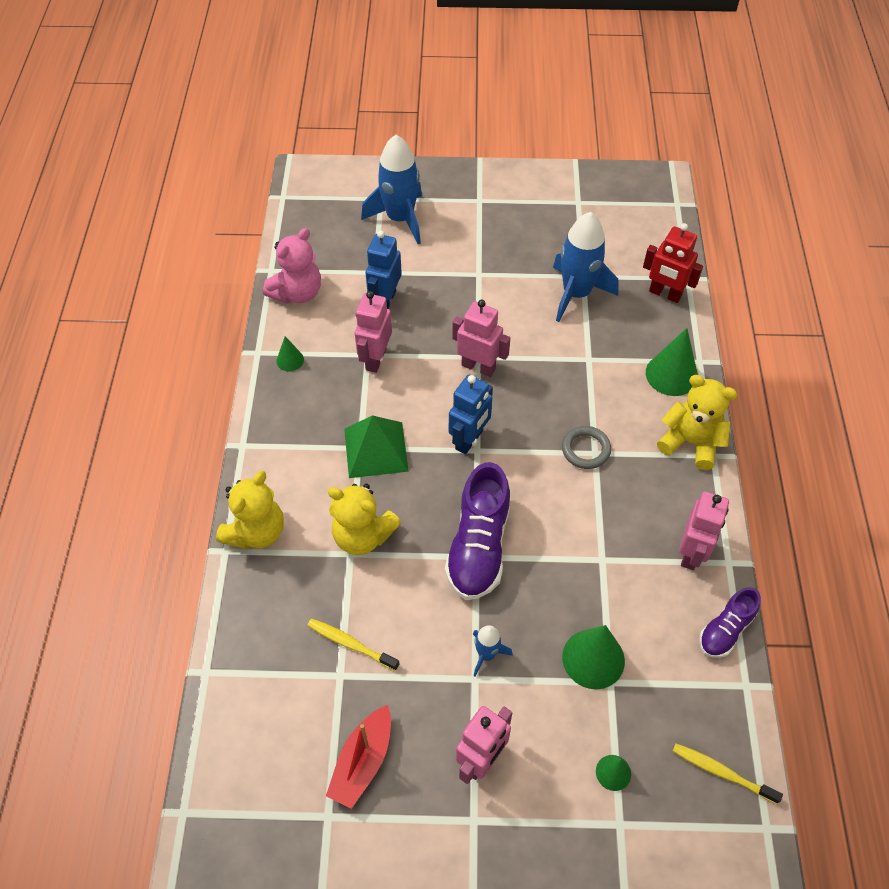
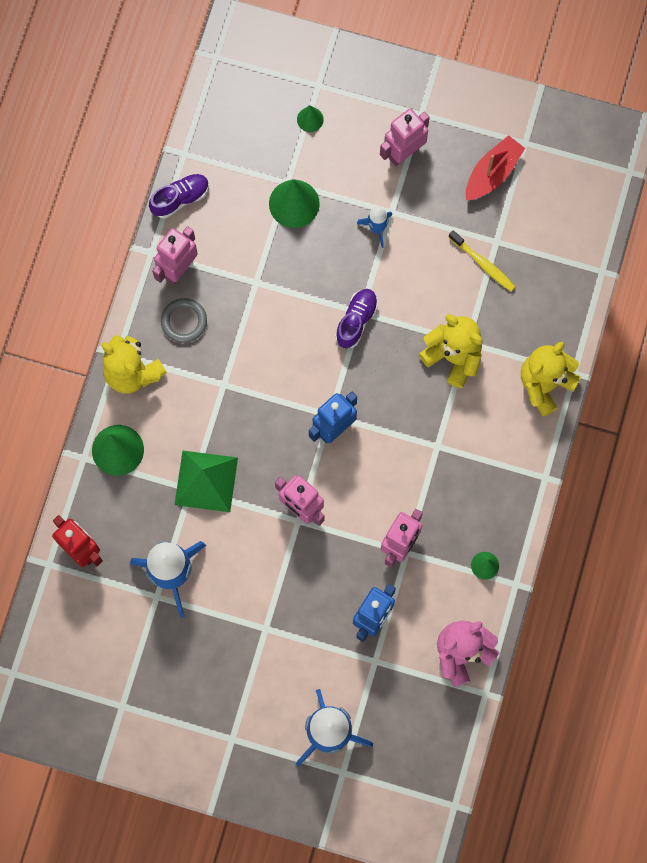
camera: 165 degrees left, 20 degrees up
(376, 449) = (422, 440): green pyramid -> green pyramid (206, 481)
(478, 546) = (356, 321): purple shoe -> purple shoe, size x0.58
(585, 449) = (231, 390): grey ring -> grey ring (184, 321)
(722, 772) = (231, 99): yellow toothbrush -> none

